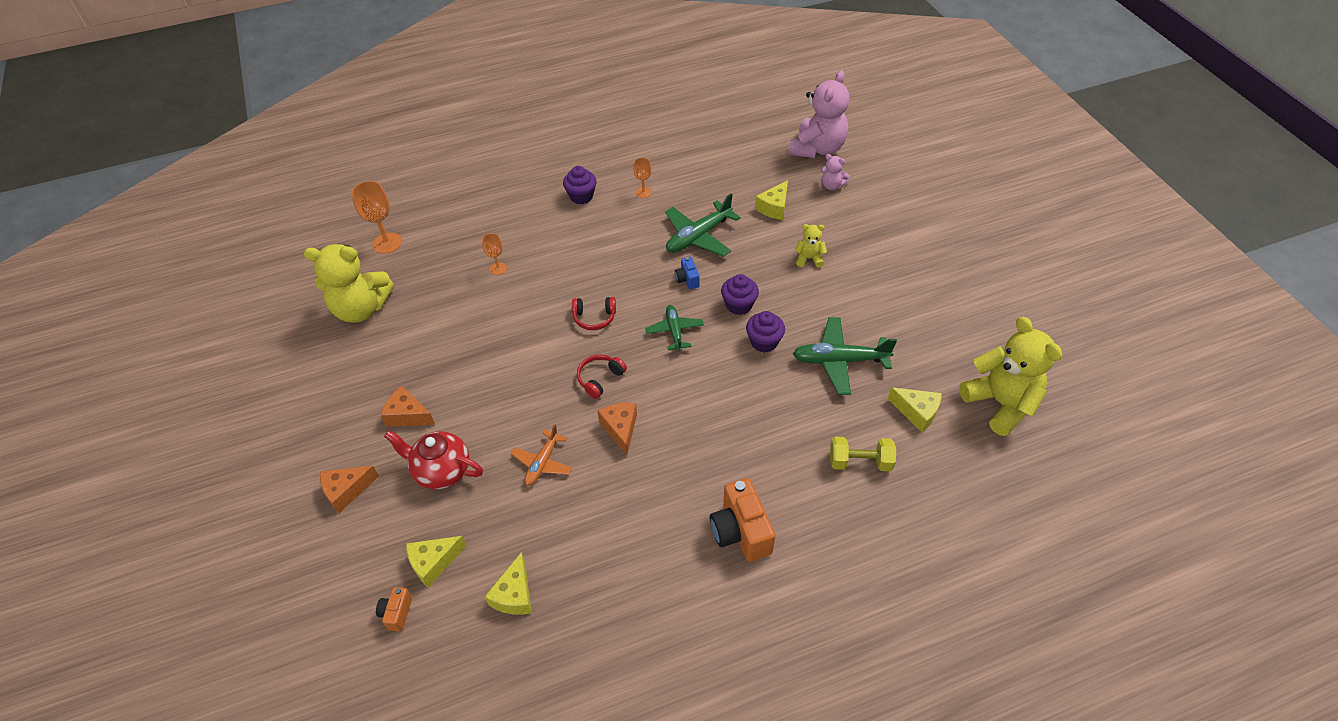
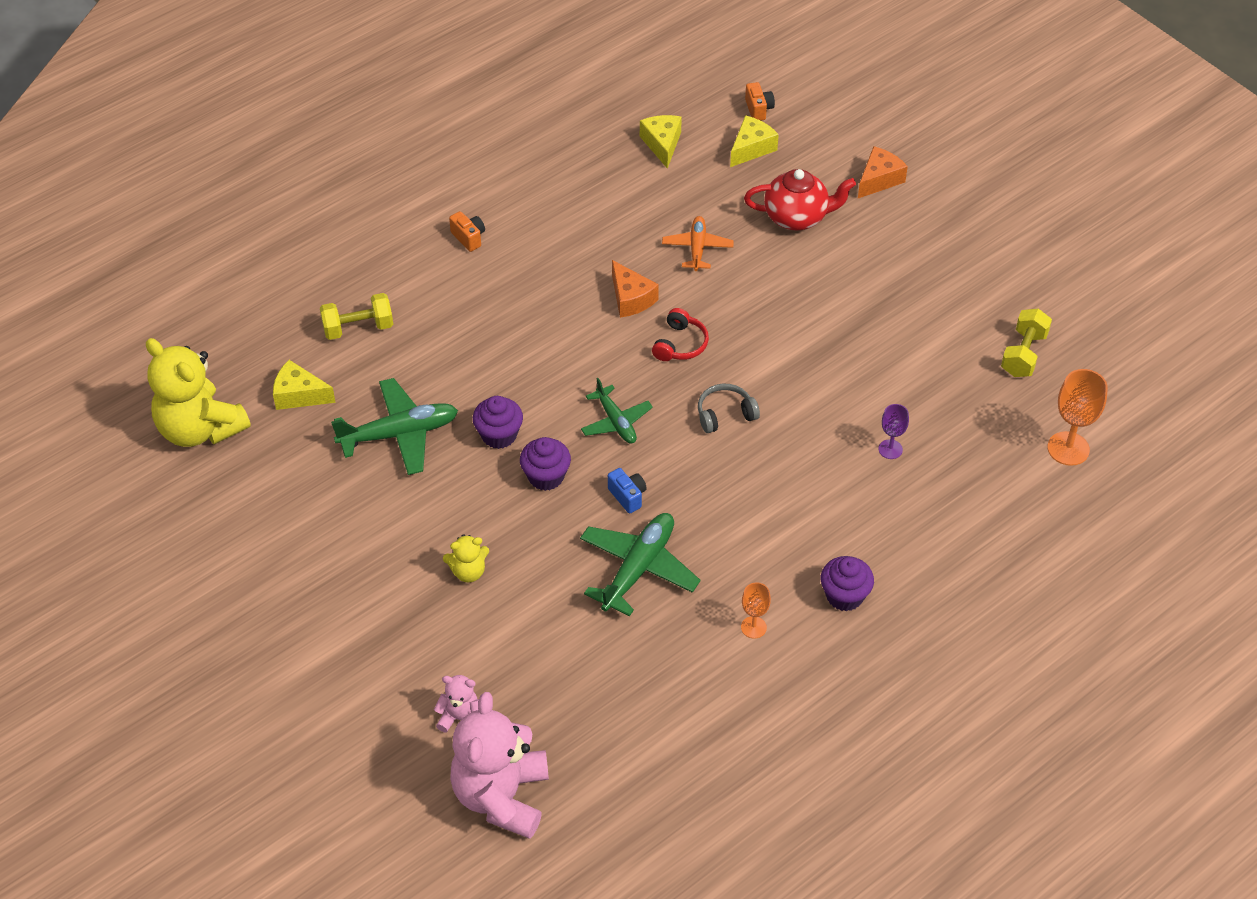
camera: 160 degrees right, 0 degrees up
(361, 309) = (1023, 354): yellow teddy bear -> yellow dumbbell
(408, 415) = (872, 257): orange cheese -> none
(498, 268) = (890, 449): orange goblet -> purple goblet
(594, 317) = (725, 414): red headphones -> grey headphones
(740, 532) = (469, 238): orange camera -> orange camera, size x0.51
(774, 207) = (542, 650): yellow cheese -> none

